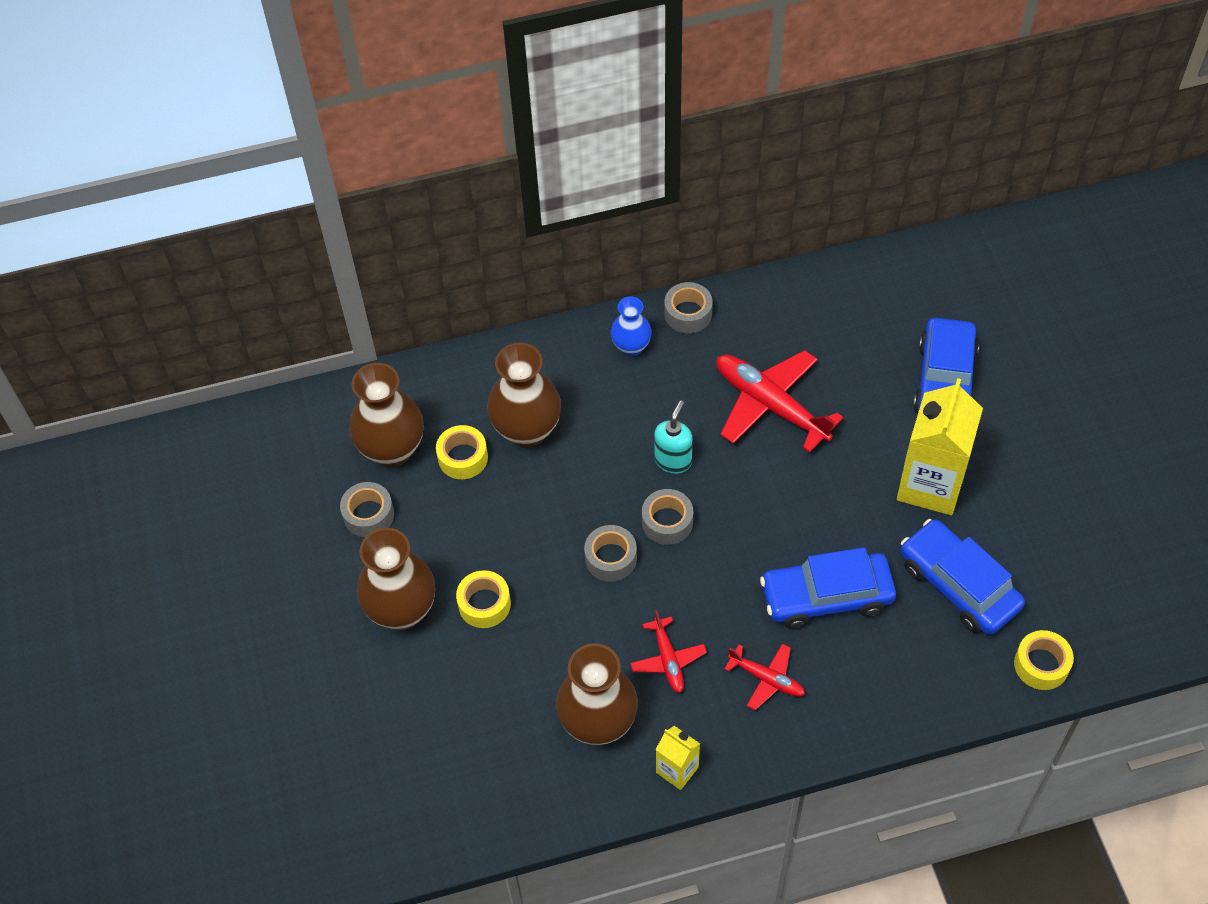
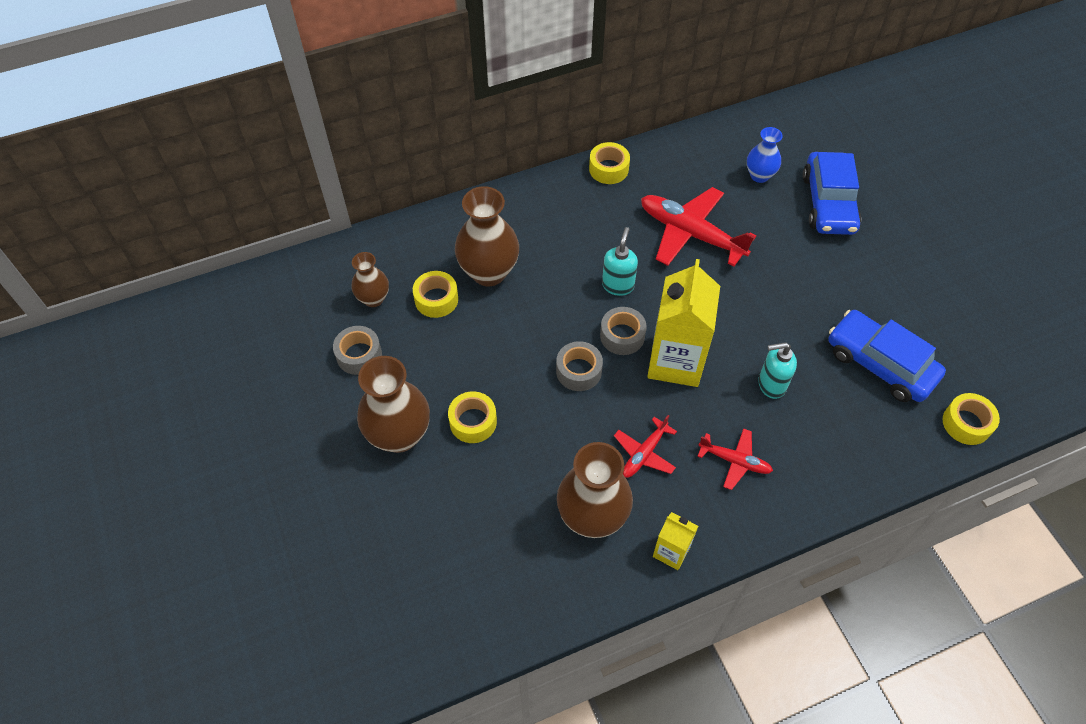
camera: 10 degrees left, 0 degrees up
(392, 450) = (373, 299): brown vase -> brown vase, size x0.57
(631, 347) = (566, 198): blue vase -> blue vase (759, 175)
(668, 659) = (644, 453): red plane -> red plane turned 60 degrees clockwise
(688, 313) = (608, 169): grey tape -> yellow tape
(826, 596) = (771, 385): blue car -> turquoise soap dispenser
(930, 485) = (837, 284): yellow carton -> yellow carton (675, 361)

